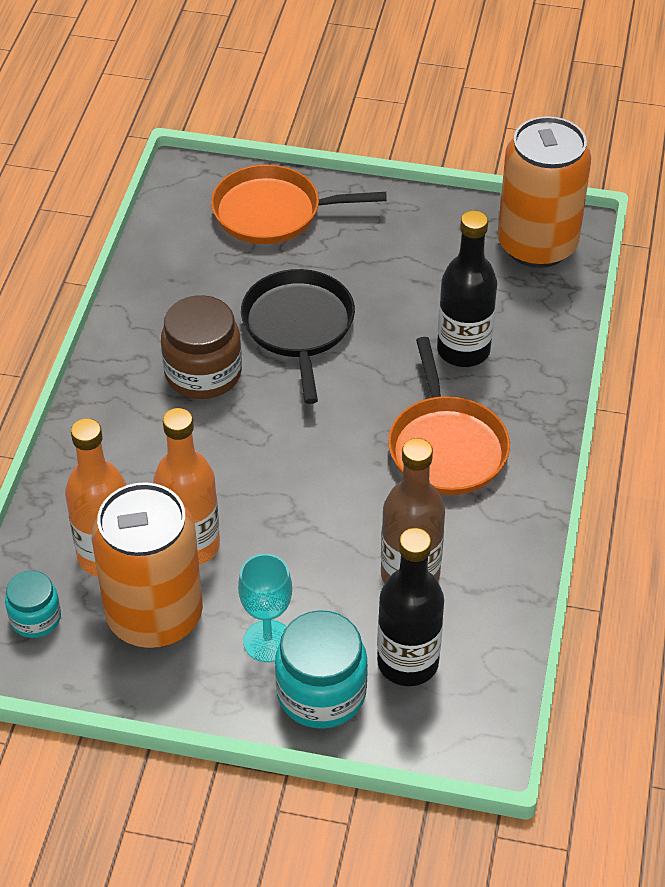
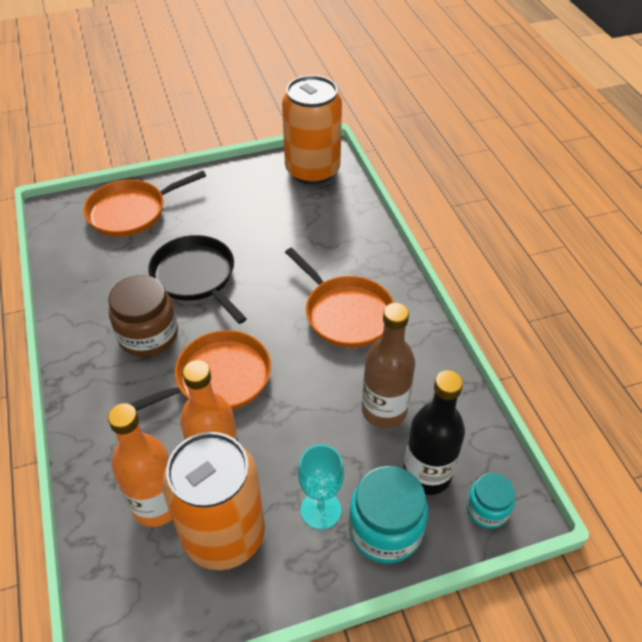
camera: 30 degrees left, 0 degrees up
(35, 618) = (128, 587): turquoise jar -> turquoise jar (487, 509)
(249, 456) = (218, 378): none -> orange pan
(463, 350) = (313, 248): black bottle -> none

